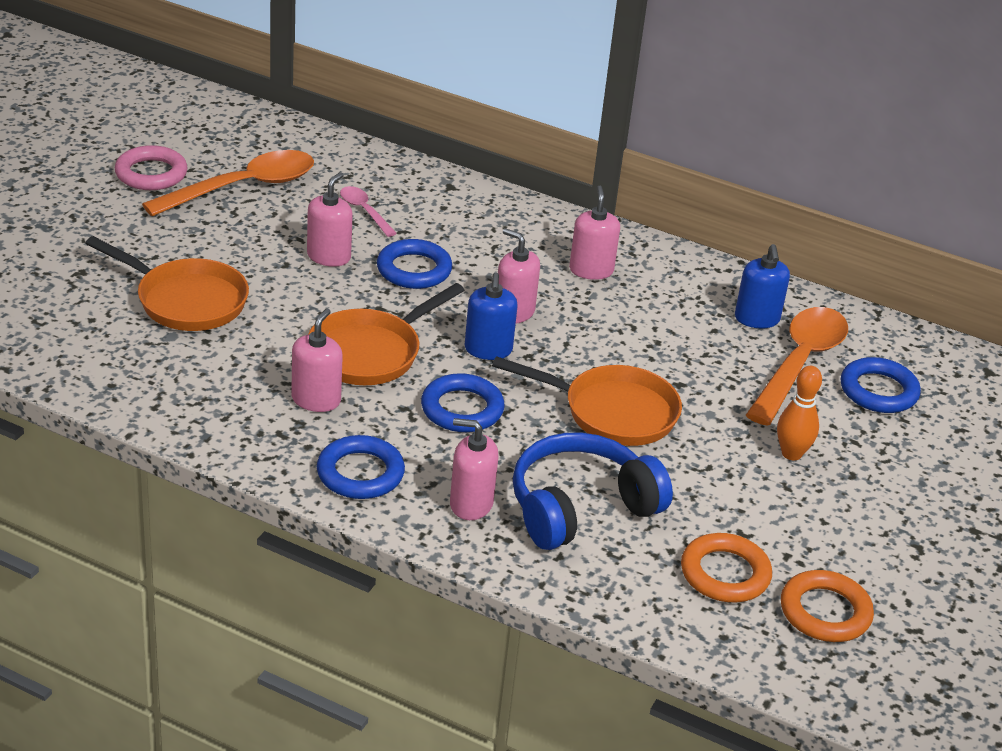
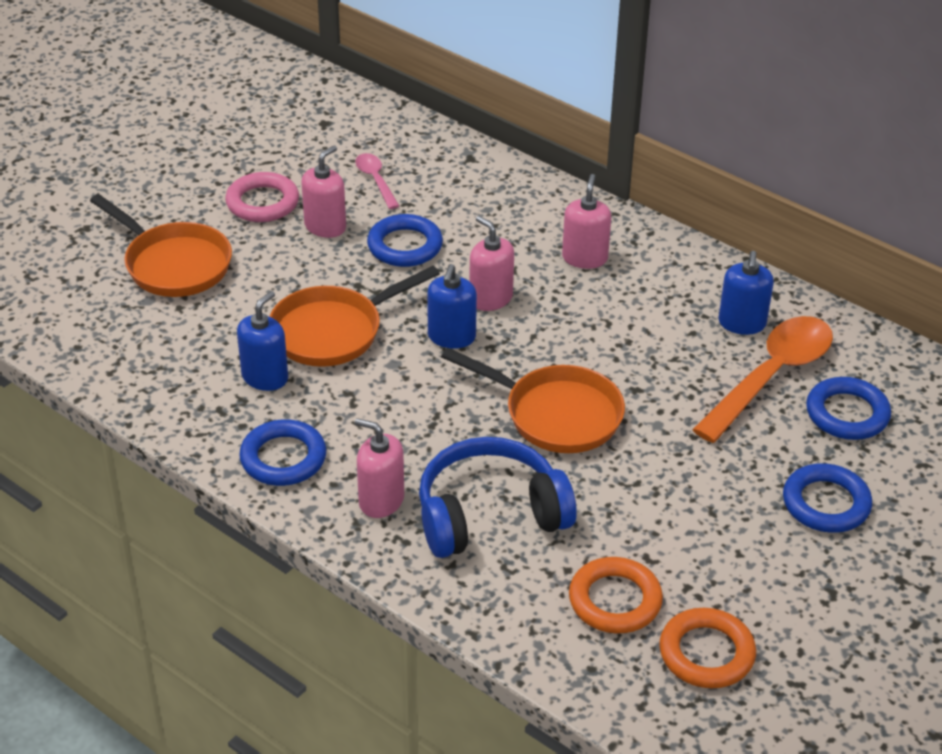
camera: 15 degrees right, 5 degrees up
(151, 174) = (182, 129): pink ring -> pink ring (262, 202)
(242, 188) = (264, 149): orange spoon -> none
(316, 400) = (265, 377): pink soap dispenser -> blue soap dispenser
(462, 409) = (405, 398): blue ring -> blue ring (826, 503)
(791, 454) = (729, 476): orange bowling pin -> none

